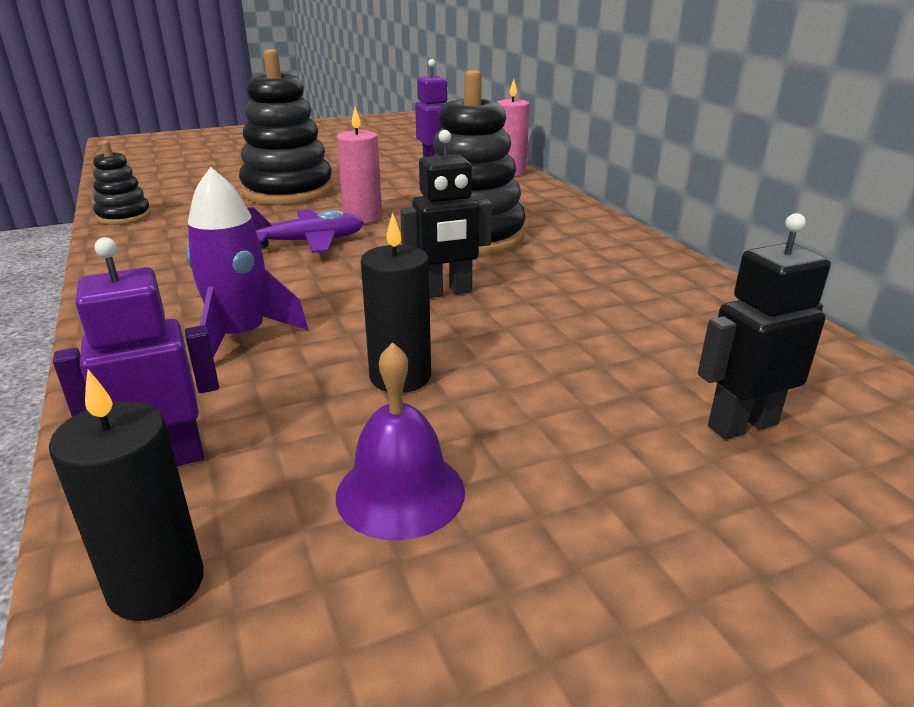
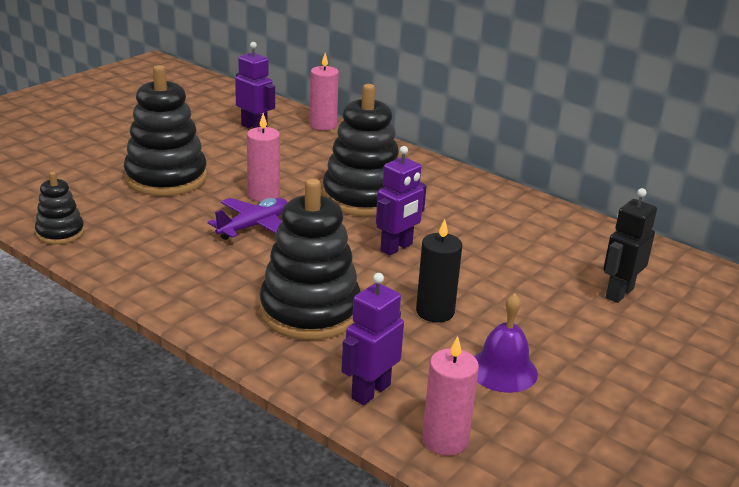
camera: 30 degrees left, 0 degrees up
(156, 584) = (445, 440): black candle -> pink candle
(241, 337) = (310, 311): purple rocket -> black stacking toy
(446, 292) = (397, 248): black robot -> purple robot

